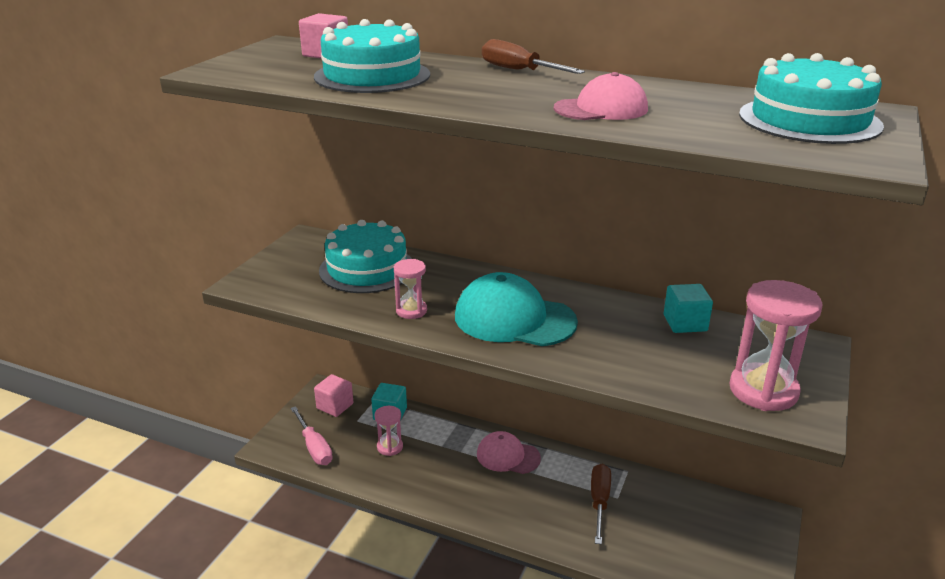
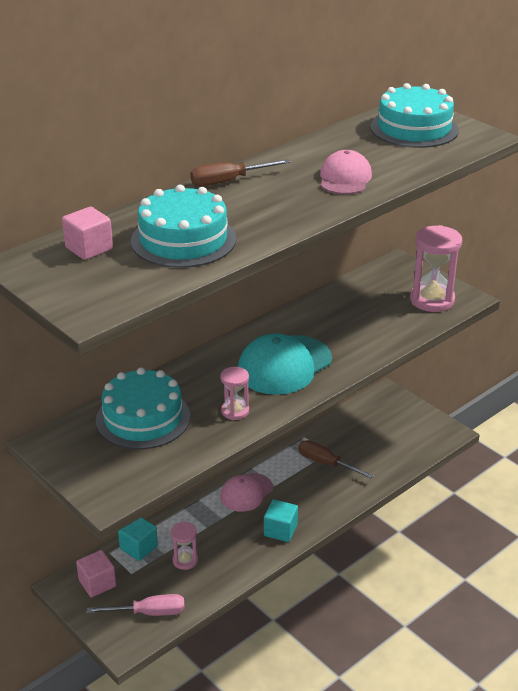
camera: 65 degrees left, 5 degrees up
(685, 323) = (342, 297): turquoise cube -> turquoise cube (280, 530)

